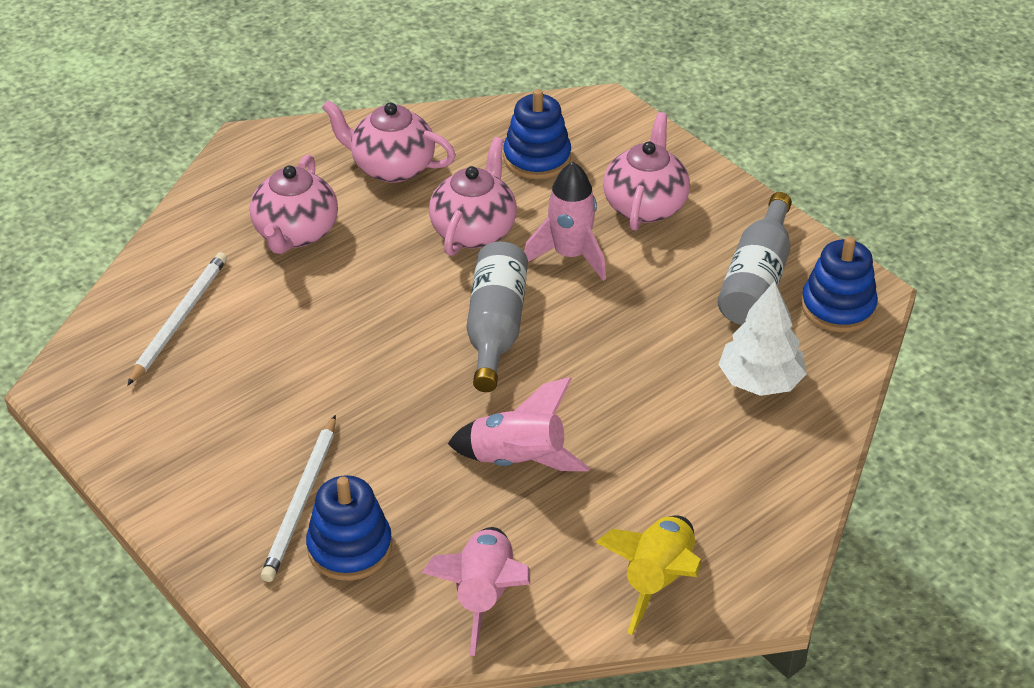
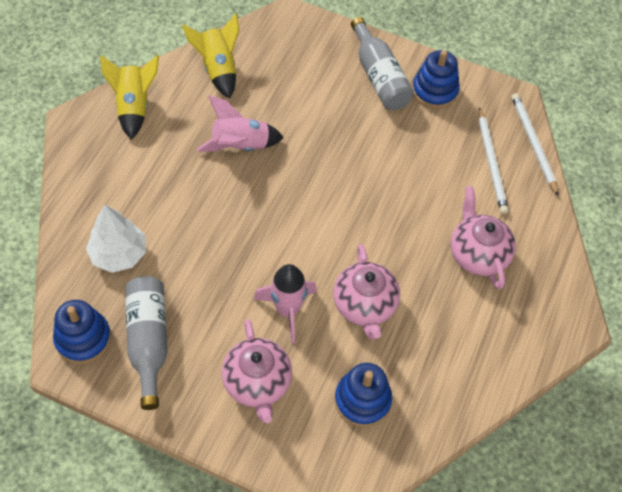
camera: 150 degrees right, 15 degrees up
(301, 502) = (339, 83): white pencil -> white pencil (533, 143)
(350, 548) = (298, 69): blue stacking toy -> blue stacking toy (434, 91)
(391, 167) = (460, 343): pink teapot -> none
(484, 596) = (218, 69): pink rocket -> yellow rocket
(496, 327) = (303, 230): grey bottle -> grey bottle (379, 77)

